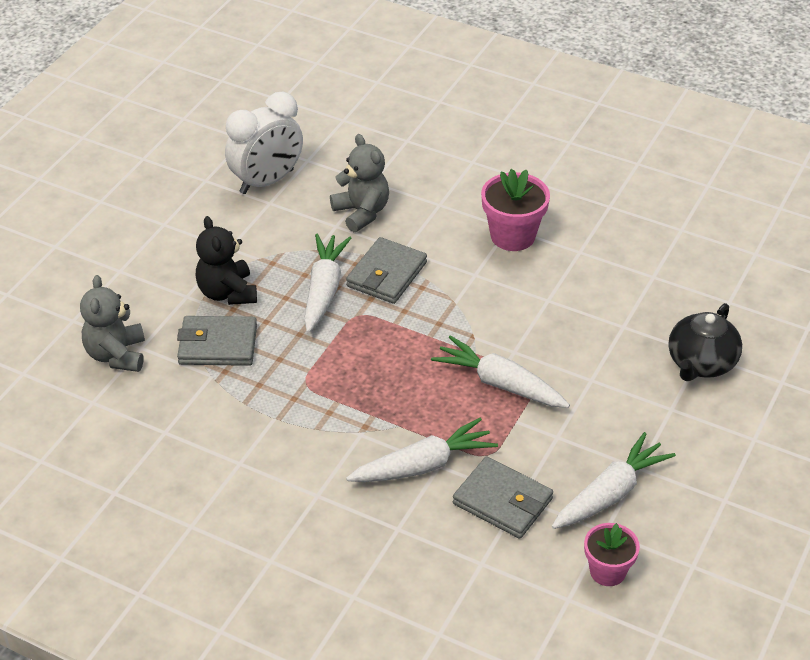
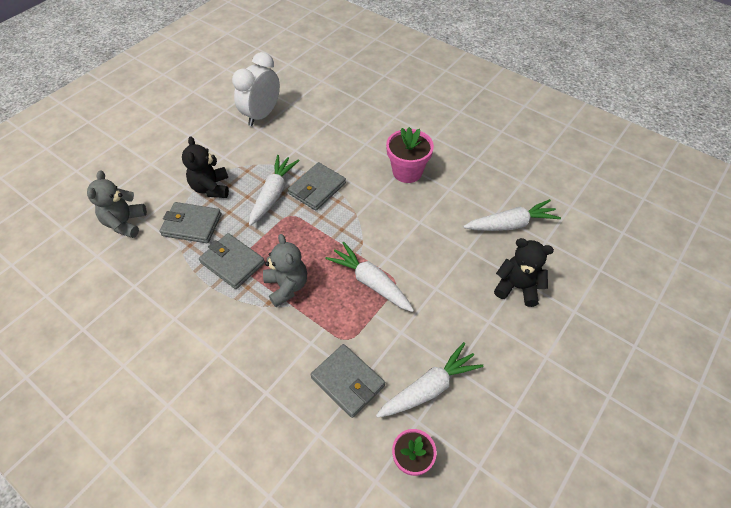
camera: 10 degrees right, 10 degrees up
(267, 181) = (262, 115): white clock -> white clock turned 150 degrees clockwise
(296, 385) = (232, 263): none -> grey wallet
(362, 212) = (314, 143): grey teddy bear -> grey teddy bear (287, 286)
(423, 465) = (299, 341): white carrot -> white carrot (510, 224)
(701, 363) = (517, 287): black teapot -> black teddy bear

